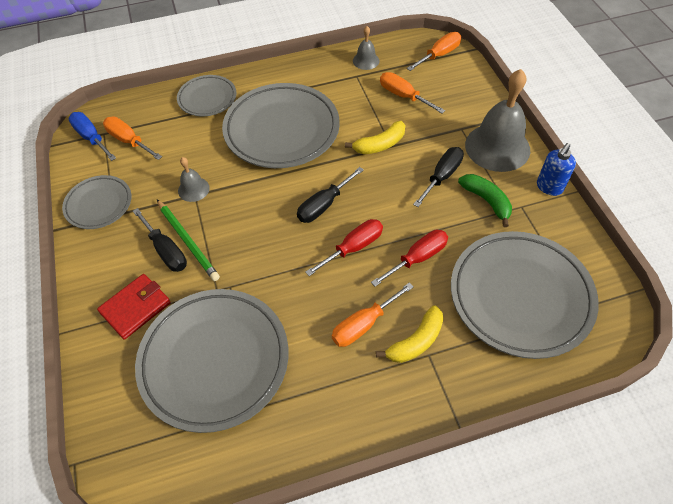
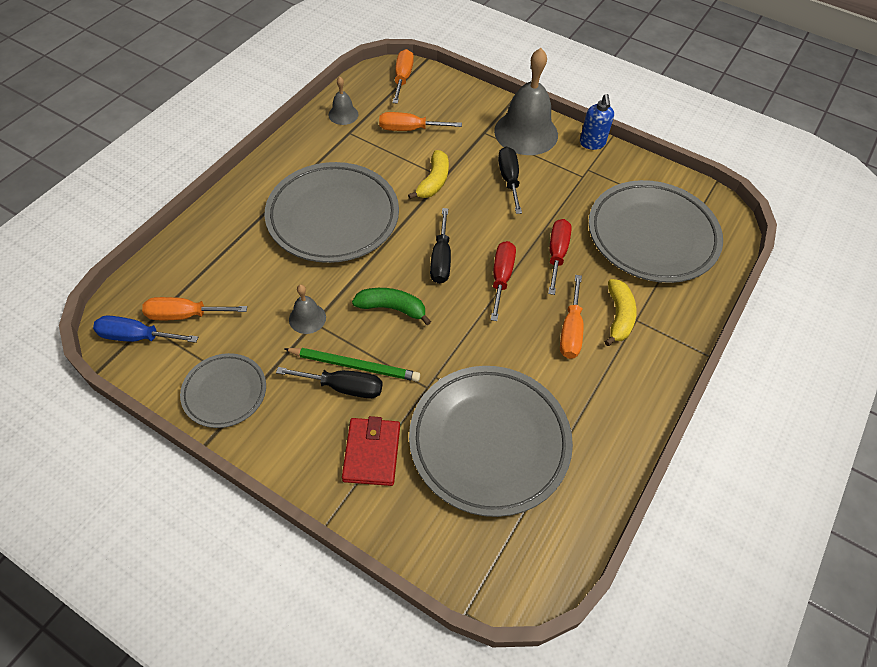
camera: 45 degrees left, 0 degrees up
(207, 98) = (224, 229): grey plate -> none
(486, 201) = (560, 180): green banana -> green banana (392, 308)

